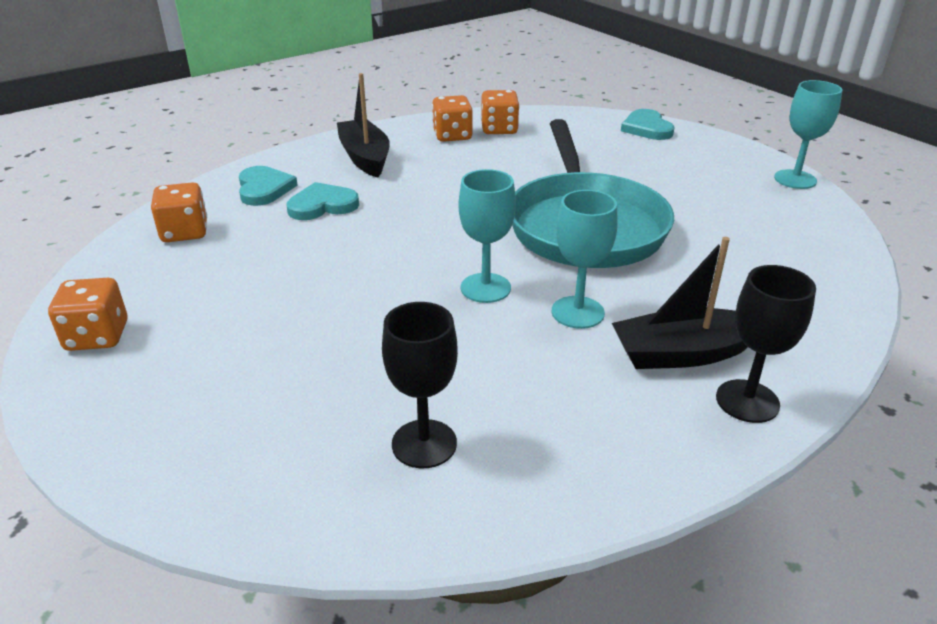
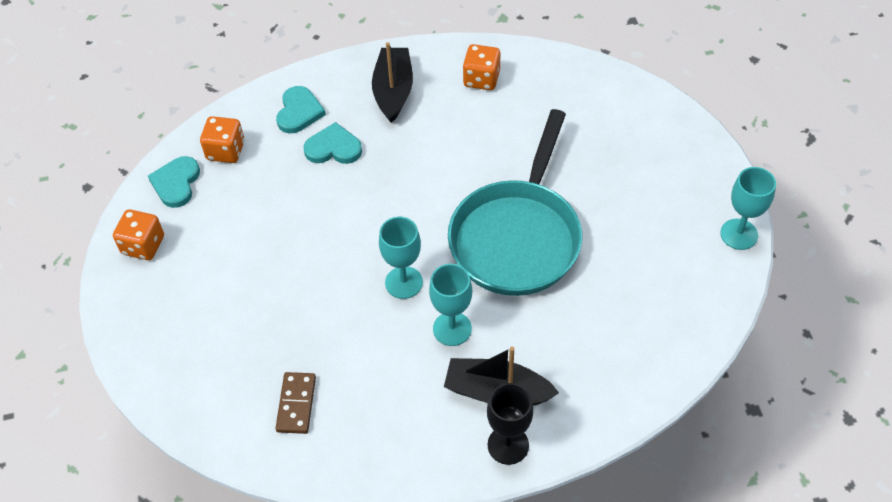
camera: 25 degrees right, 20 degrees up
(424, 444) = (296, 404): black goblet -> brown domino
(499, 129) = (527, 80): orange dice -> none
(647, 128) = (663, 117): turquoise heart -> turquoise heart (176, 183)

